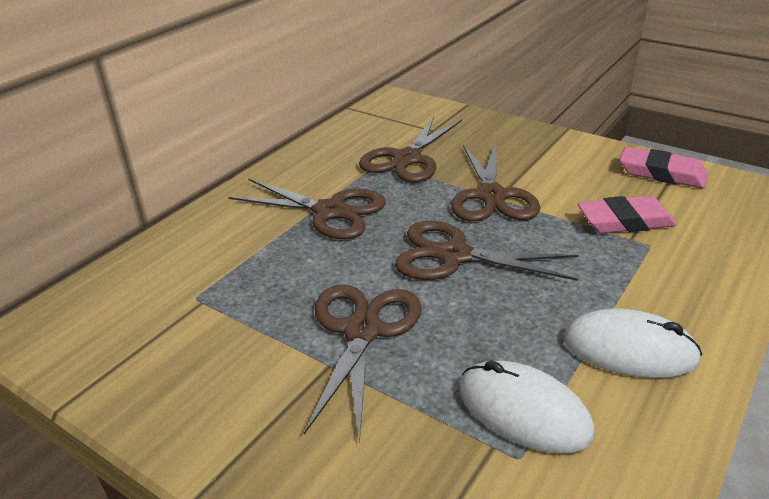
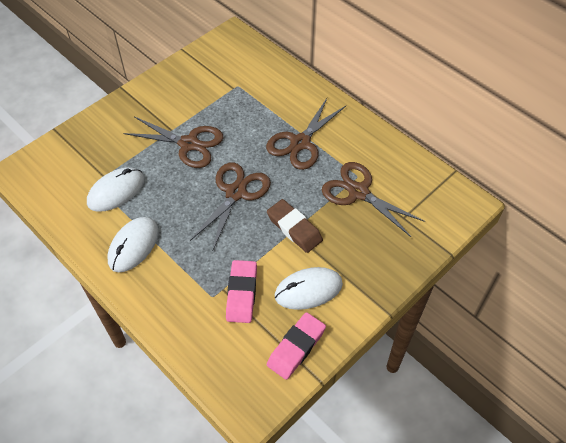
camera: 100 degrees right, 20 degrees up
(491, 196) = (294, 228): brown scissors -> brown eraser
(578, 175) = (308, 290): none -> white mouse

